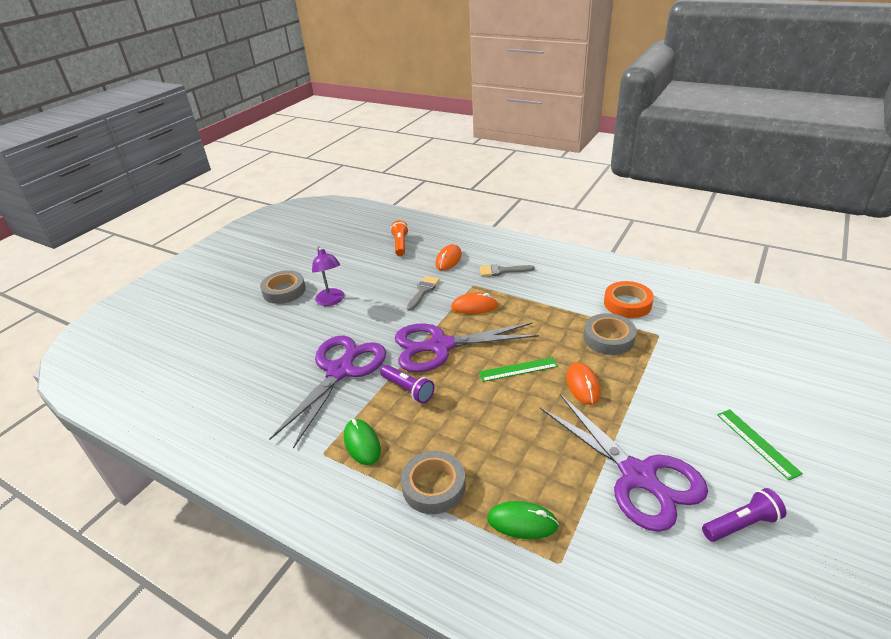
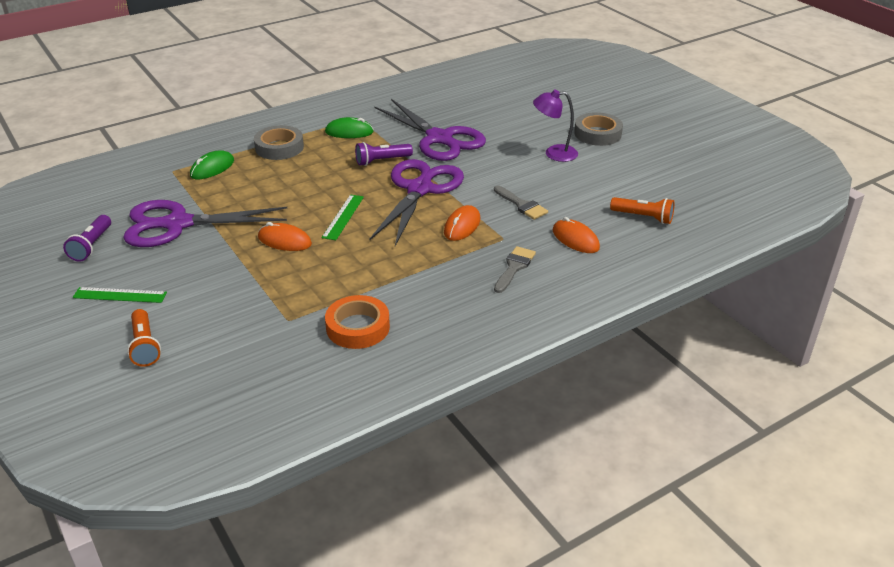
camera: 115 degrees right, 0 degrees up
(608, 338) = (321, 285): grey tape -> none
(771, 387) = (144, 346): none -> orange flashlight

